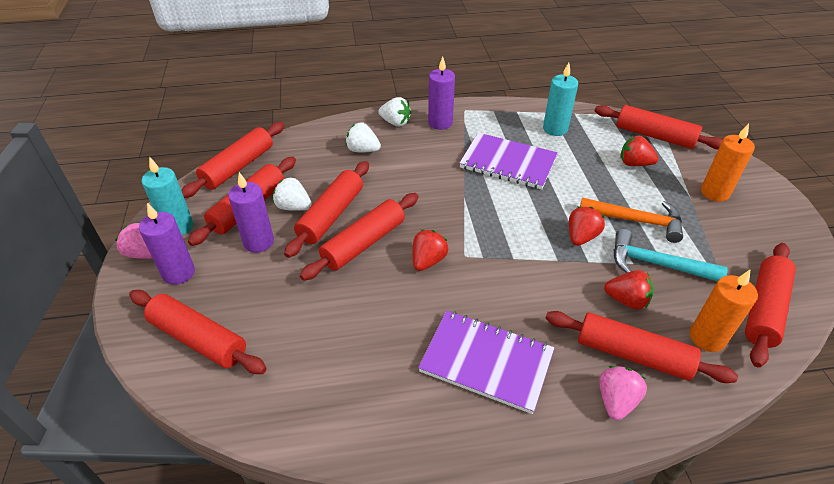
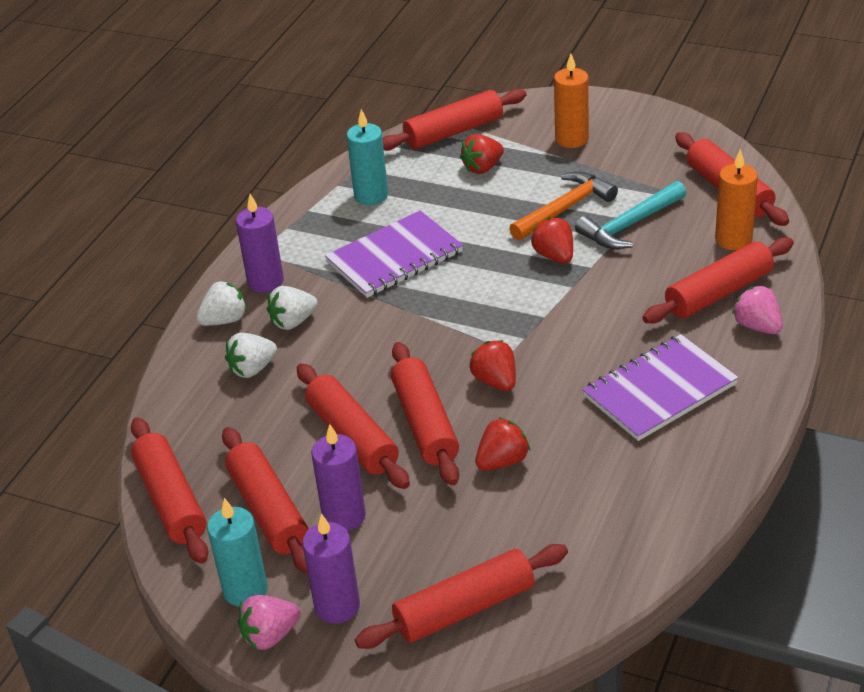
camera: 55 degrees left, 5 degrees down
(293, 207) = (306, 466): white strawberry -> white strawberry (293, 322)
(626, 300) = (657, 266): red strawberry -> red strawberry (502, 461)

